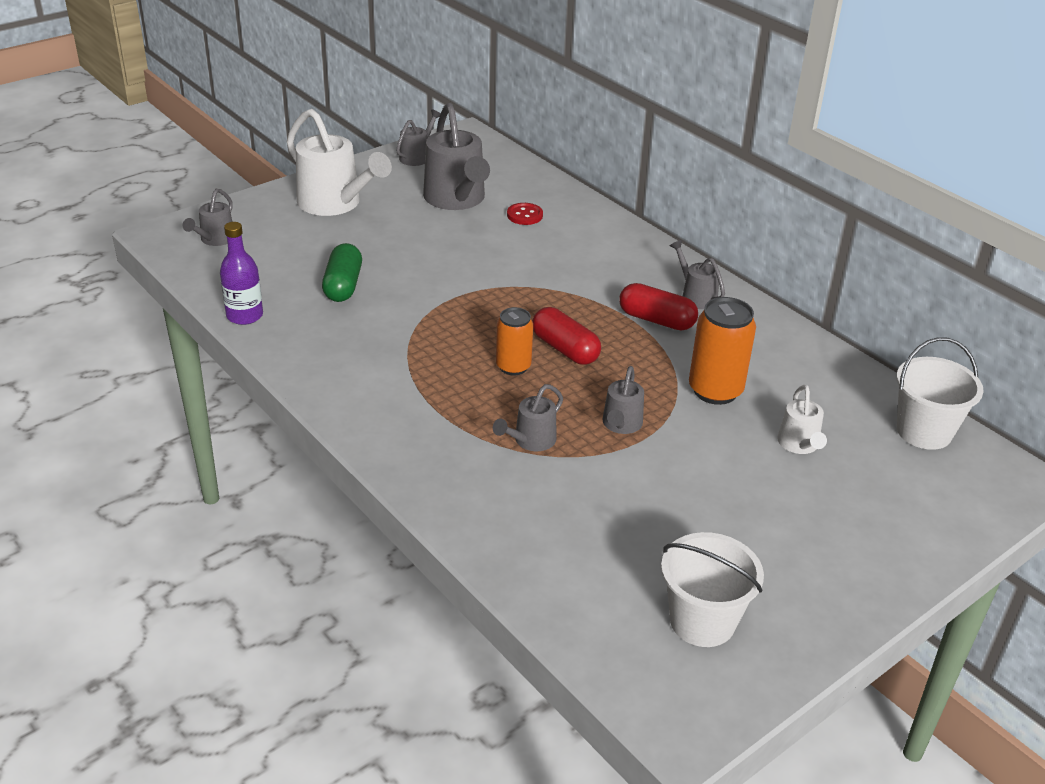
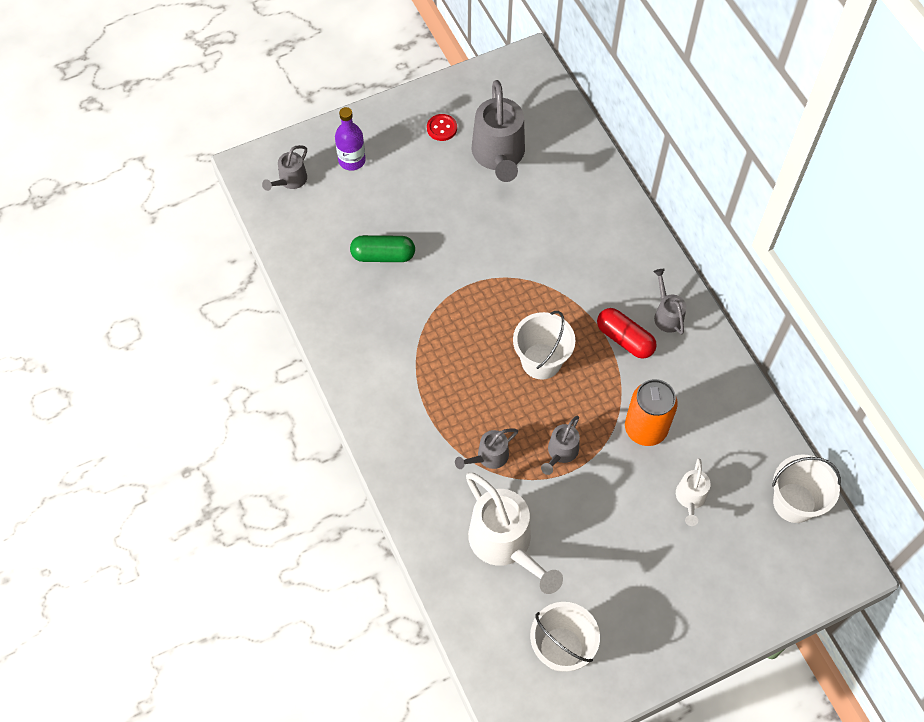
camera: 15 degrees right, 25 degrees up
(244, 316) = (301, 280): purple bottle -> purple bottle (352, 160)
(336, 204) = (395, 147): white watering can -> white watering can (506, 545)
(343, 285) = (383, 255): green capsule -> green capsule turned 75 degrees clockwise
(417, 156) = (478, 88): grey watering can -> none
(513, 367) = (495, 374): orange can -> none
(524, 215) = (552, 186): red button -> red button (442, 128)
(565, 349) = (541, 361): red capsule -> white bucket

